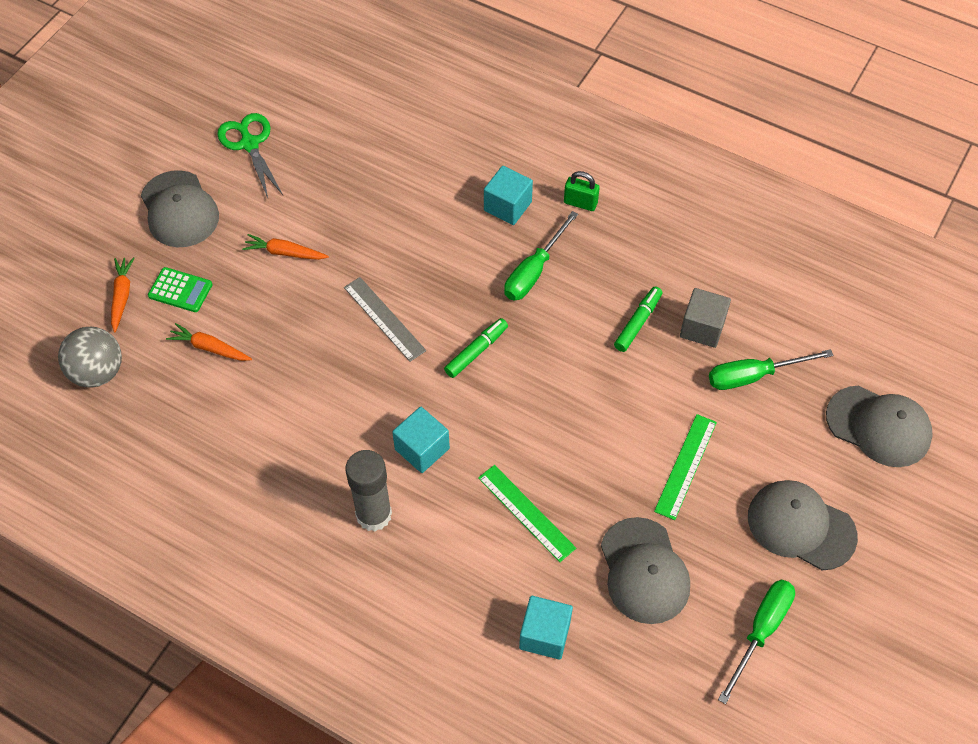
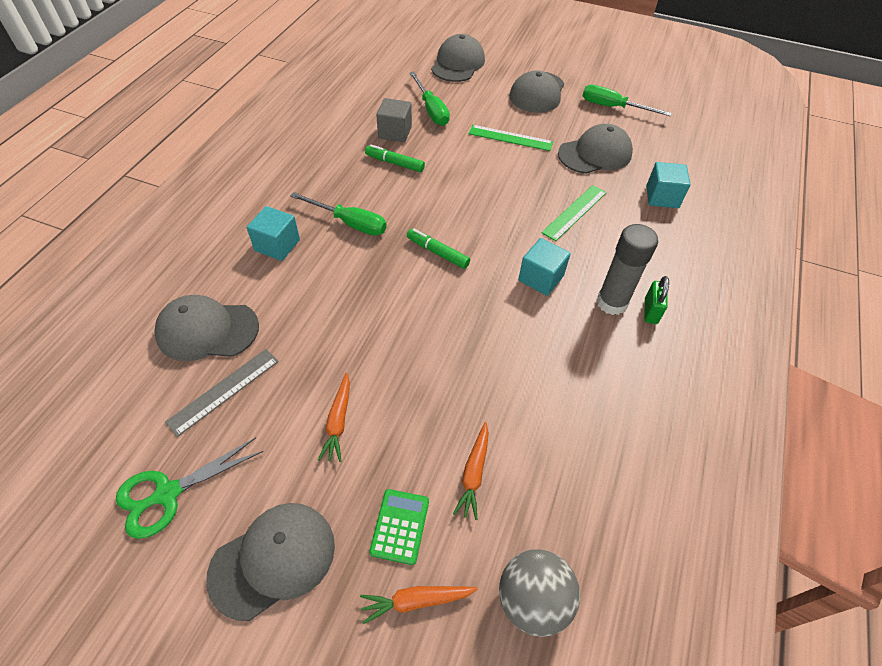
camera: 100 degrees left, 5 degrees down
(384, 319) = (413, 321): grey ruler -> grey ruler (224, 391)
(404, 157) = (207, 330): none -> grey cap
(580, 203) = (275, 199): green padlock -> green padlock (650, 311)

